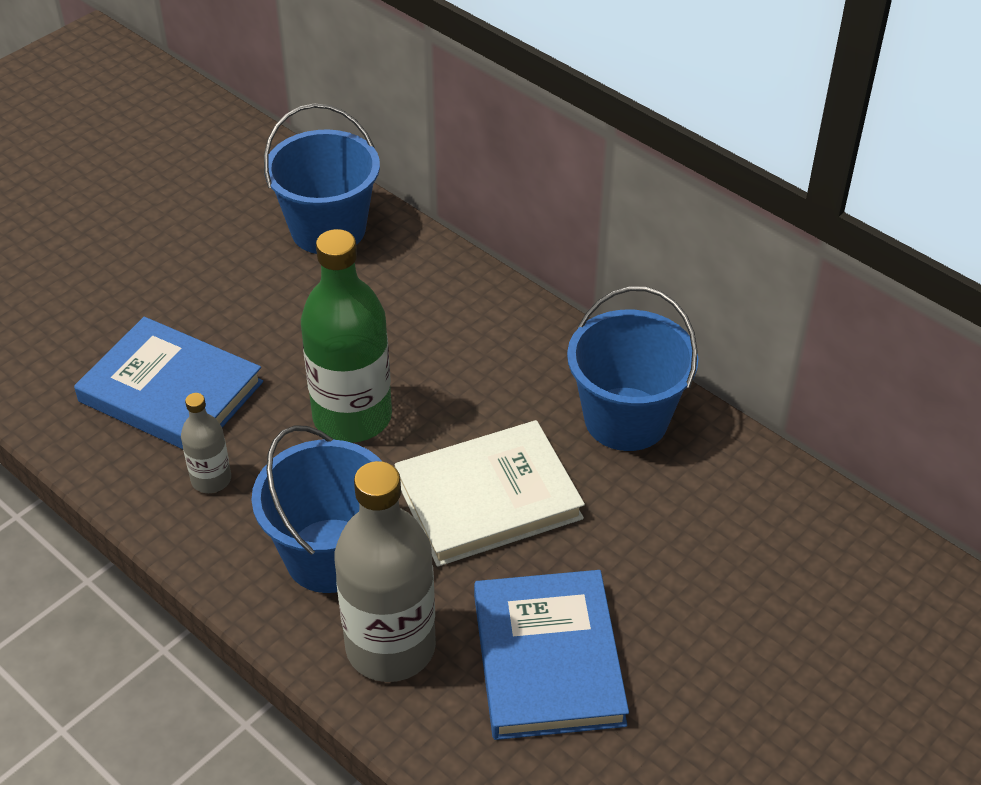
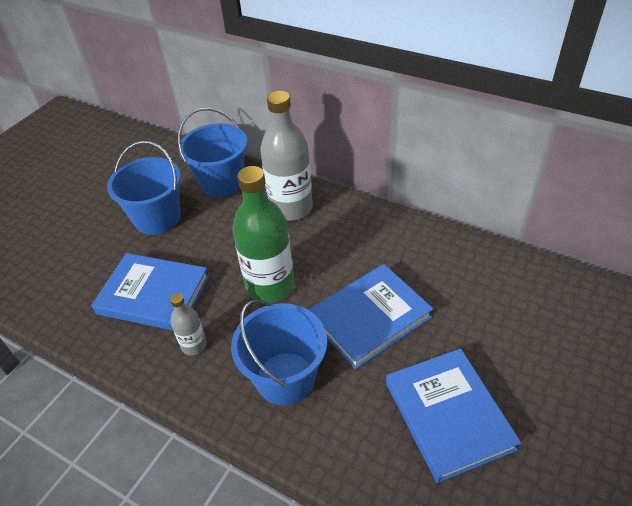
camera: 10 degrees left, 0 degrees up
(390, 647) = (345, 432): grey bottle -> grey bottle (291, 208)
(488, 498) = (370, 317): white book -> blue book
(626, 419) = (431, 252): blue bucket -> blue bucket (157, 218)

